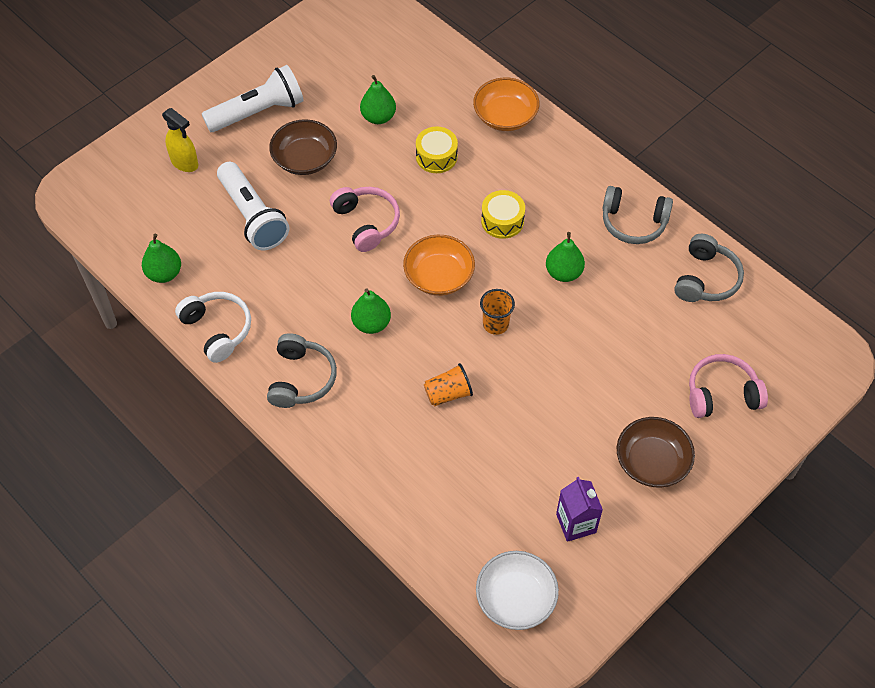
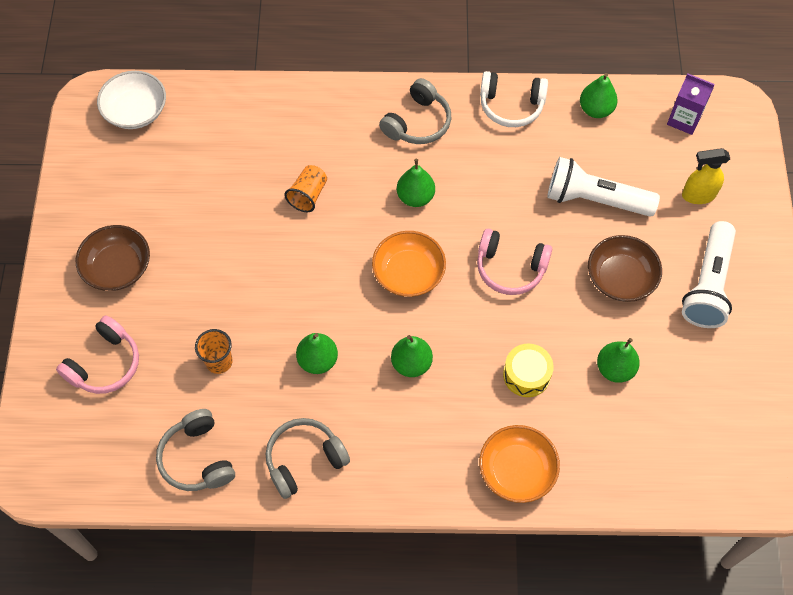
camera: 135 degrees right, 5 degrees up
(301, 378) = (417, 122): grey headphones -> grey headphones turned 105 degrees counterclockwise
(495, 324) = (327, 273): orange cup -> orange cup (219, 361)
(502, 221) = (411, 363): yellow drum -> green pear
(576, 523) = (136, 184): purple carton -> purple carton (684, 120)

